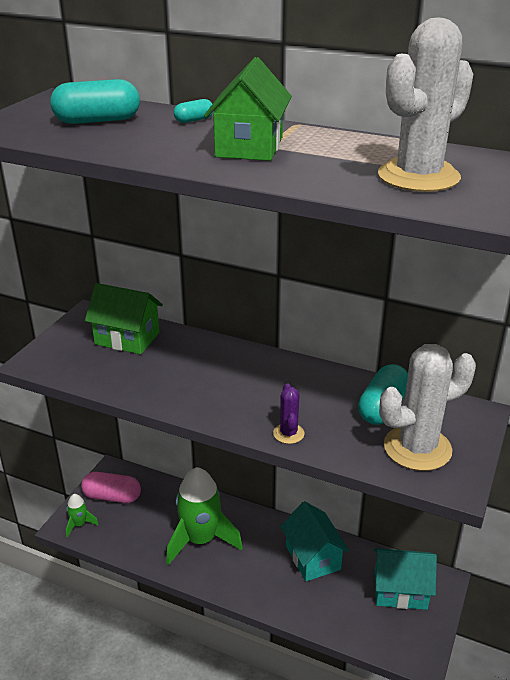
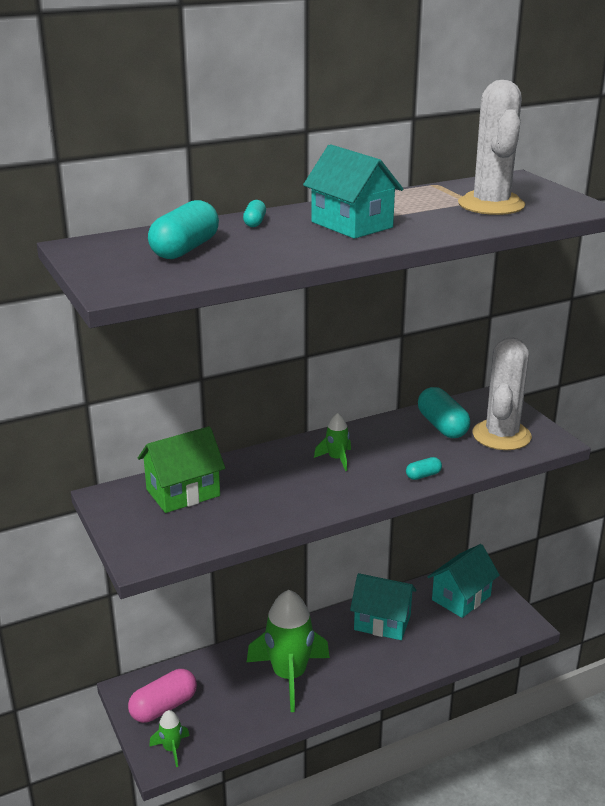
camera: 50 degrees left, 5 degrees down
(249, 147) = (351, 225): green house -> turquoise house
(255, 379) = (336, 459): none -> green rocket
(288, 433) = (423, 475): purple cactus -> turquoise capsule

